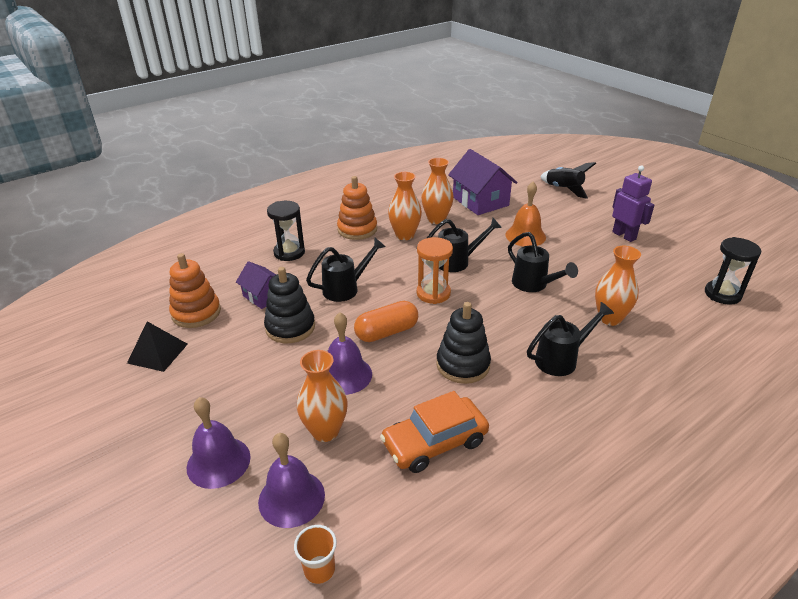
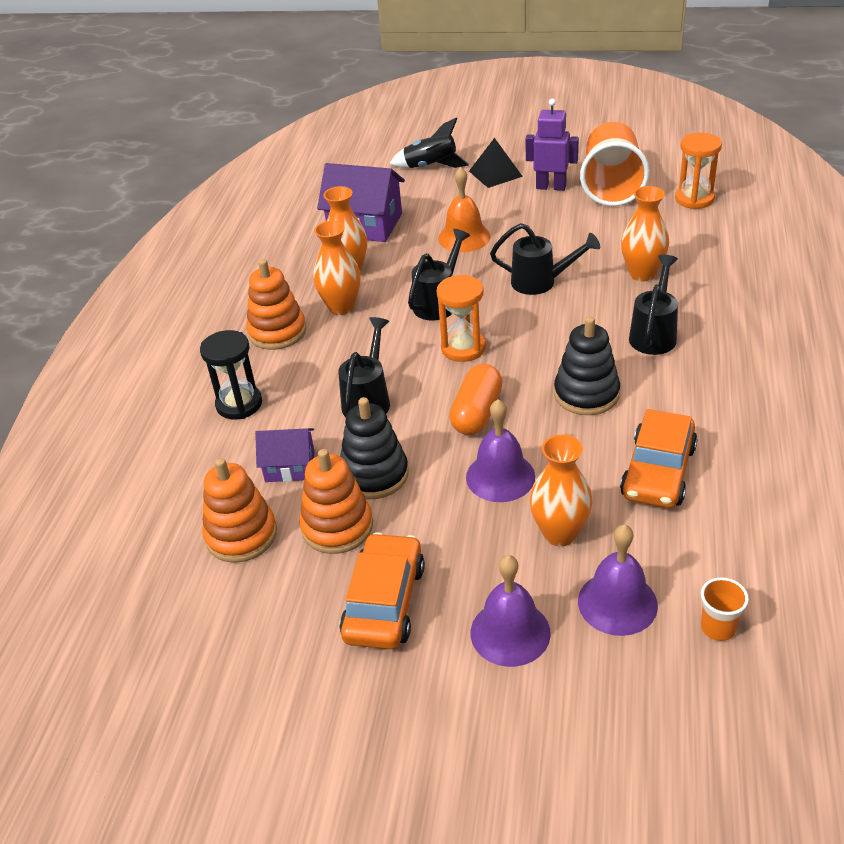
camera: 40 degrees left, 5 degrees up
(157, 353) = (271, 602): black pyramid -> black pyramid (495, 173)
(195, 393) = (384, 602): none -> orange car
(236, 340) = (337, 527): none -> orange stacking toy
(668, 255) = (611, 186): none -> orange cup
(722, 294) = (694, 199): black hourglass -> orange hourglass

